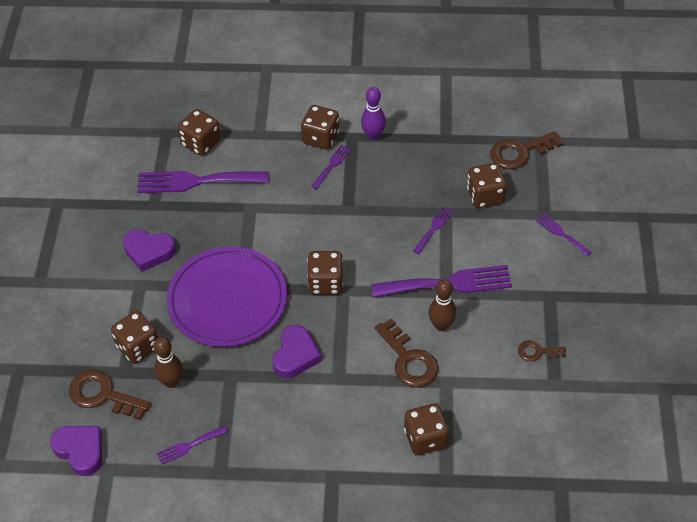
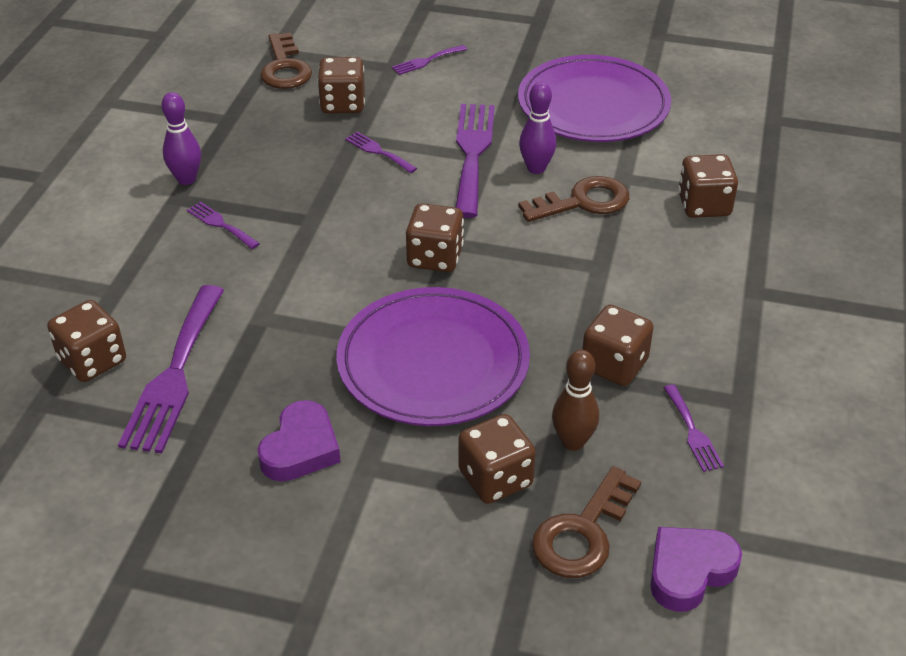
camera: 80 degrees left, 10 degrees down
(295, 355) = (553, 302): purple heart -> none
(320, 138) = (161, 228): brown dice -> brown dice (614, 365)
(441, 325) = (536, 168): brown bowling pin -> purple bowling pin
(537, 352) = (593, 105): brown key -> purple plate

